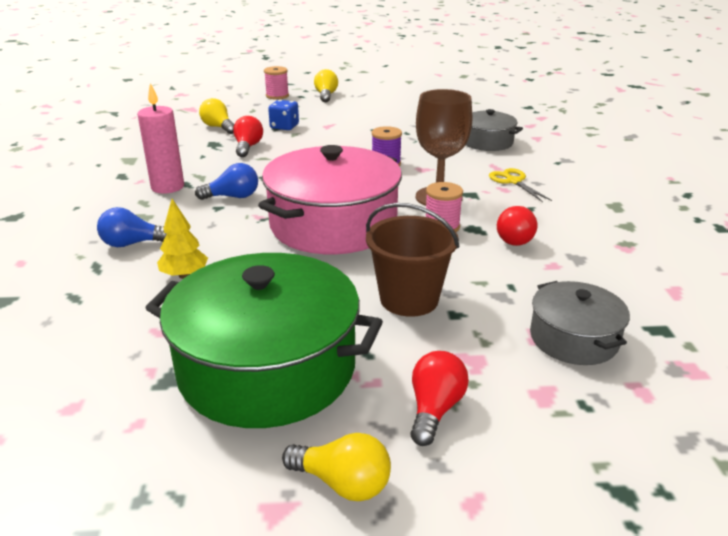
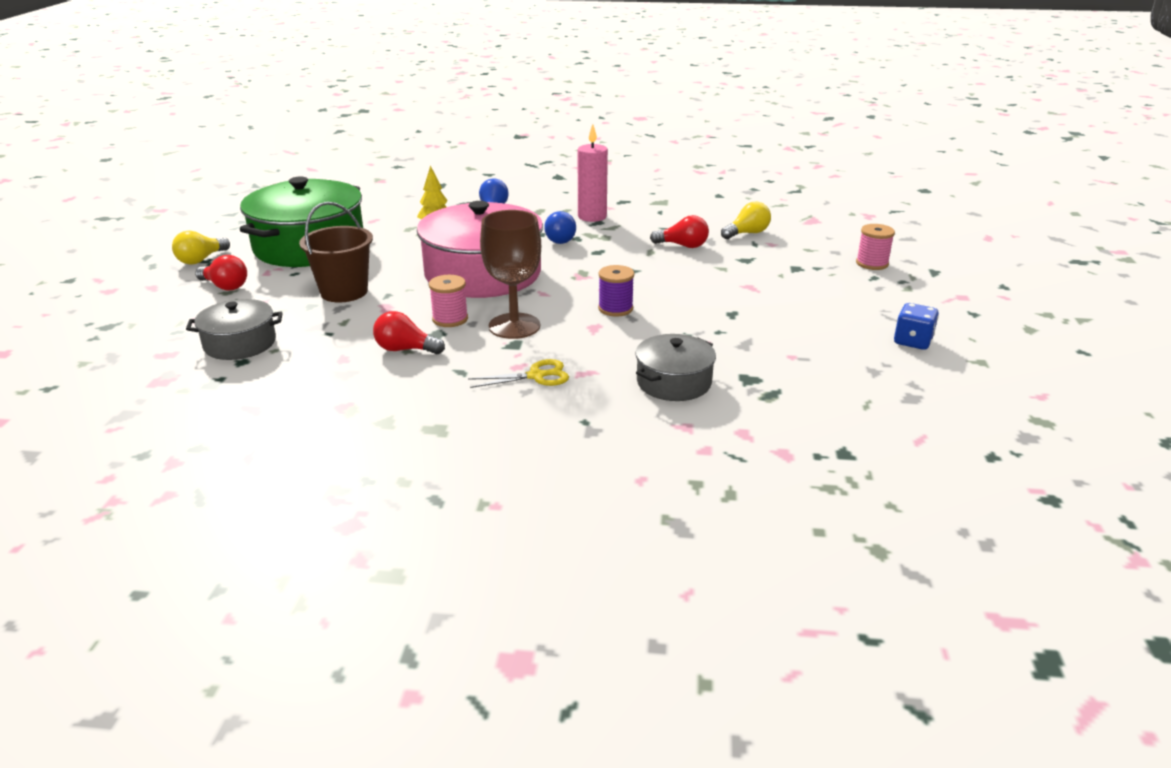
camera: 100 degrees right, 0 degrees up
(284, 127) = (747, 264): blue dice -> blue dice (912, 341)
(326, 95) = (879, 293): yellow light bulb -> none

